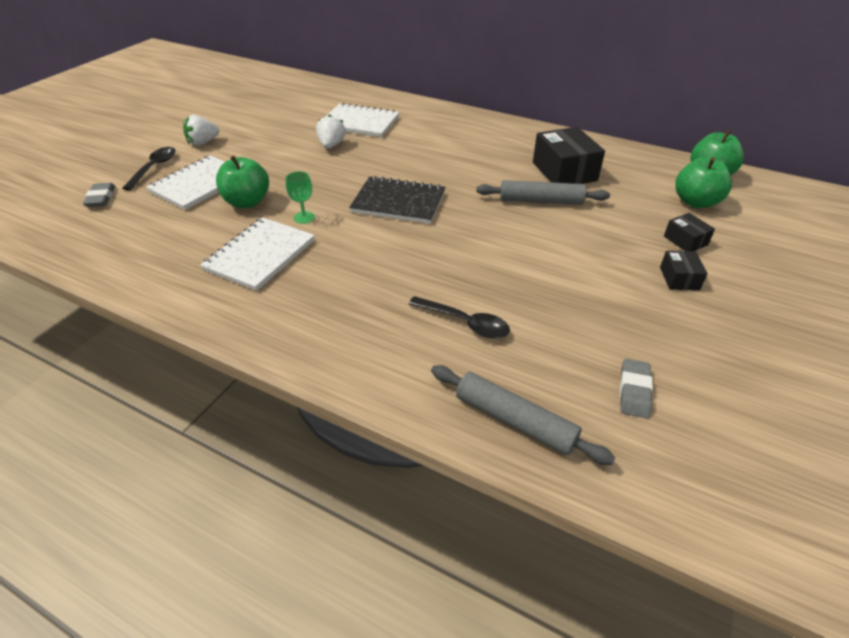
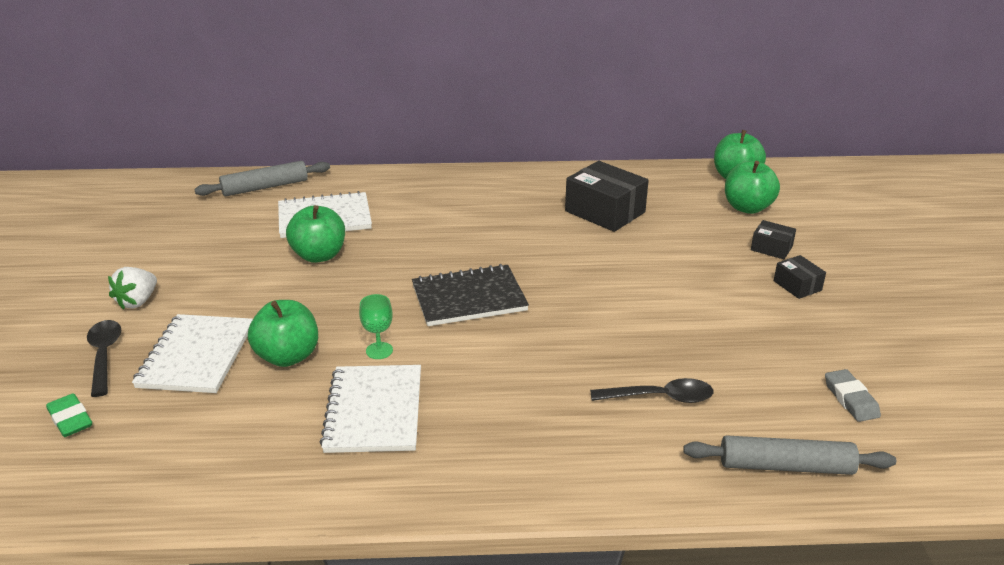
camera: 30 degrees left, 10 degrees down
(101, 198) = (70, 419): grey eraser -> green eraser
(331, 145) = (319, 255): white strawberry -> green apple
(541, 201) = (612, 250): grey rolling pin -> grey rolling pin (265, 187)

